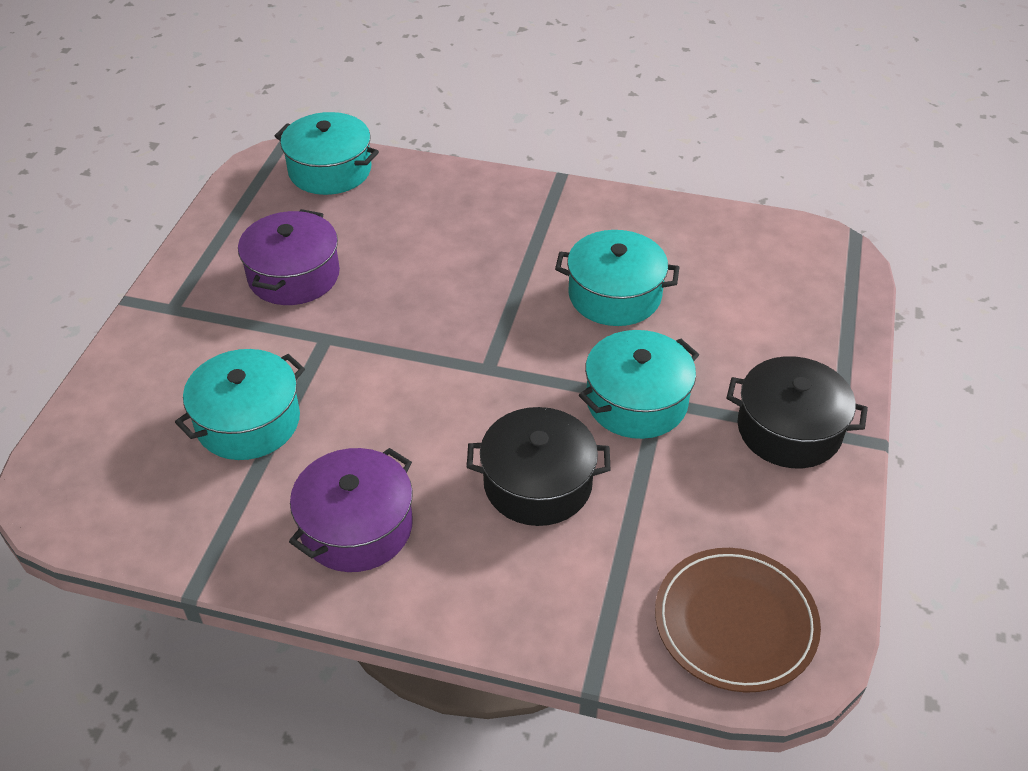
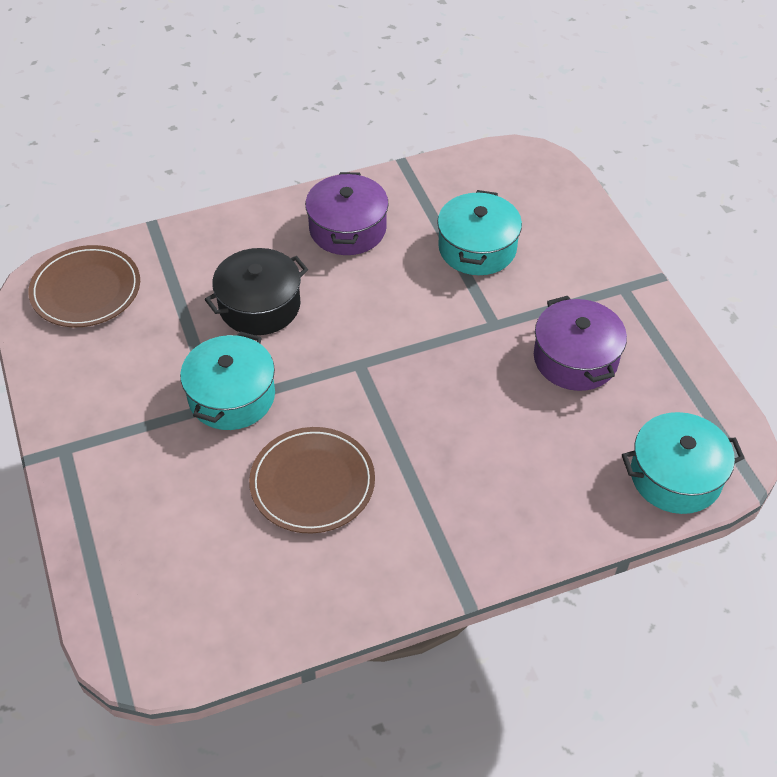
camera: 145 degrees right, 5 degrees up
(614, 295) = (312, 483): turquoise pot -> brown plate
(789, 429) = (104, 434): black pot -> none

